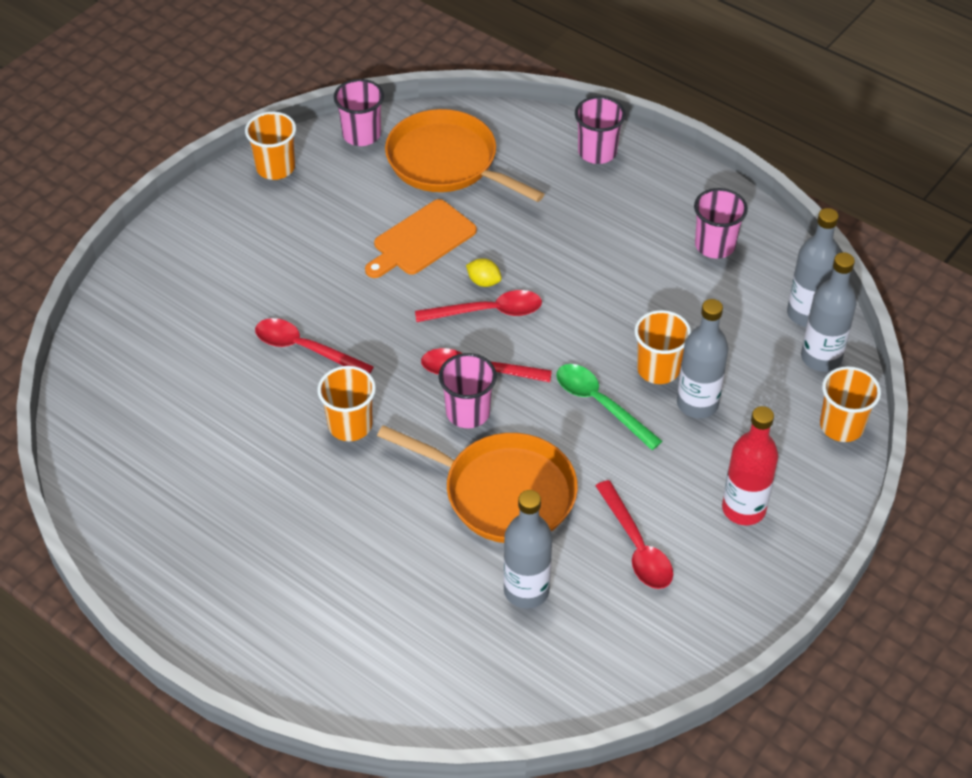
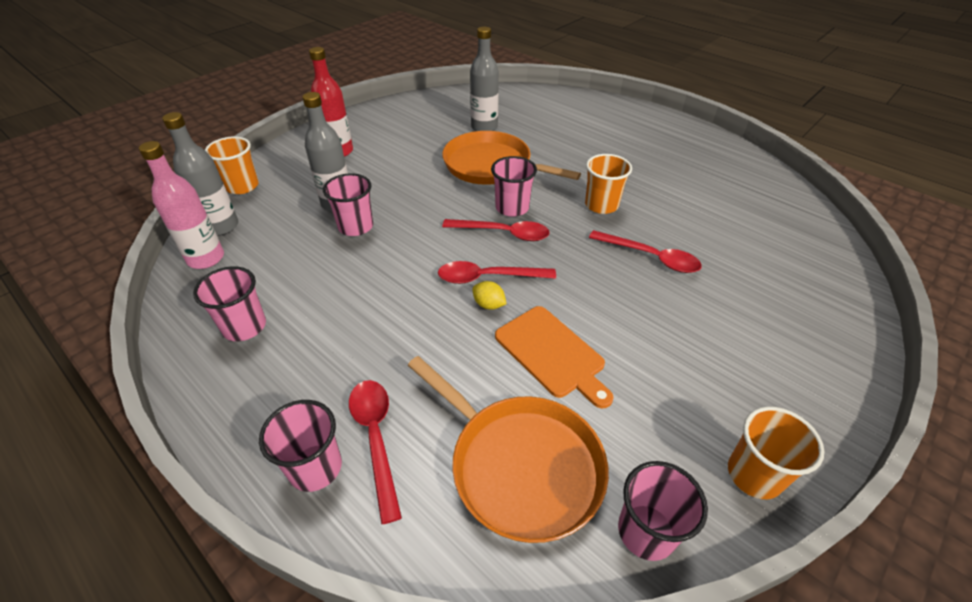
camera: 175 degrees left, 5 degrees down
(421, 240) = (552, 354): orange cutting board -> orange cutting board turned 90 degrees clockwise
(600, 404) = (410, 207): green spoon -> none
(636, 546) = (413, 140): red spoon -> red spoon (376, 438)
(658, 369) = (356, 226): orange cup -> pink cup
(806, 314) = (206, 258): grey bottle -> pink bottle

